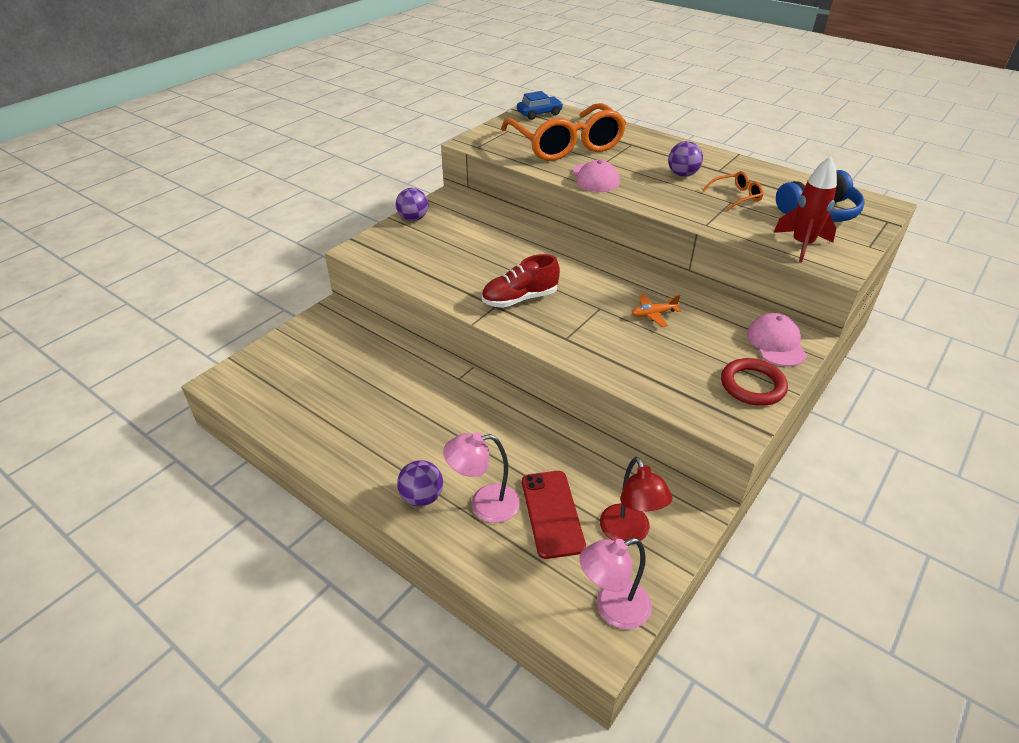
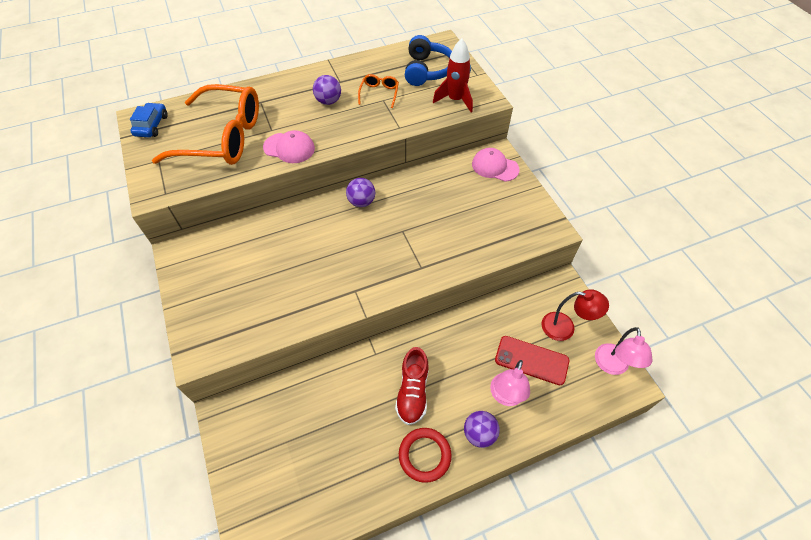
camera: 60 degrees left, 15 degrees up
(413, 218) = (185, 291): purple ball -> purple ball (361, 202)
(520, 299) = (358, 271): red shoe -> red shoe (413, 392)
(653, 314) = (429, 206): orange plane -> none
(752, 385) = (523, 200): red ring -> red ring (424, 455)

